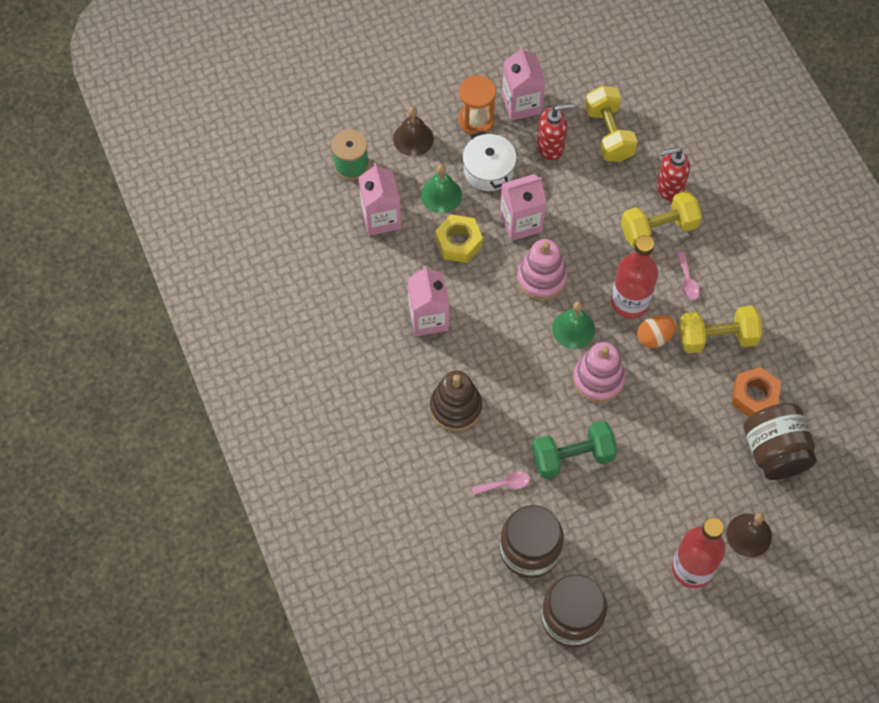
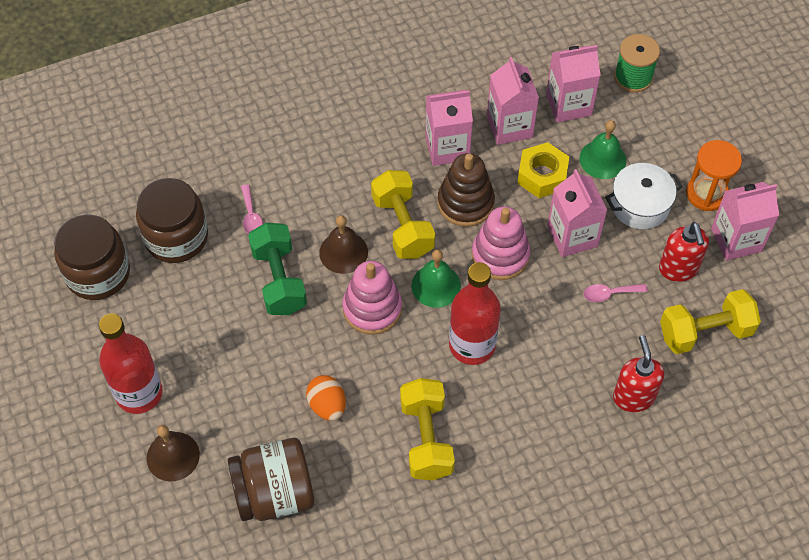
camera: 90 degrees right, 5 degrees down
(405, 266) = (509, 126): none -> pink carton
(413, 138) = (674, 133): brown bell -> brown bell (343, 252)
(455, 407) = (341, 172): brown stacking toy -> brown stacking toy (465, 203)
(654, 337) = (426, 370): orange egg -> orange egg (327, 405)
(658, 229) = (574, 381): yellow dumbbell -> yellow dumbbell (402, 226)
(687, 281) = (502, 410): pink spoon -> pink spoon (609, 294)
(754, 396) = (347, 475): orange nut -> none

